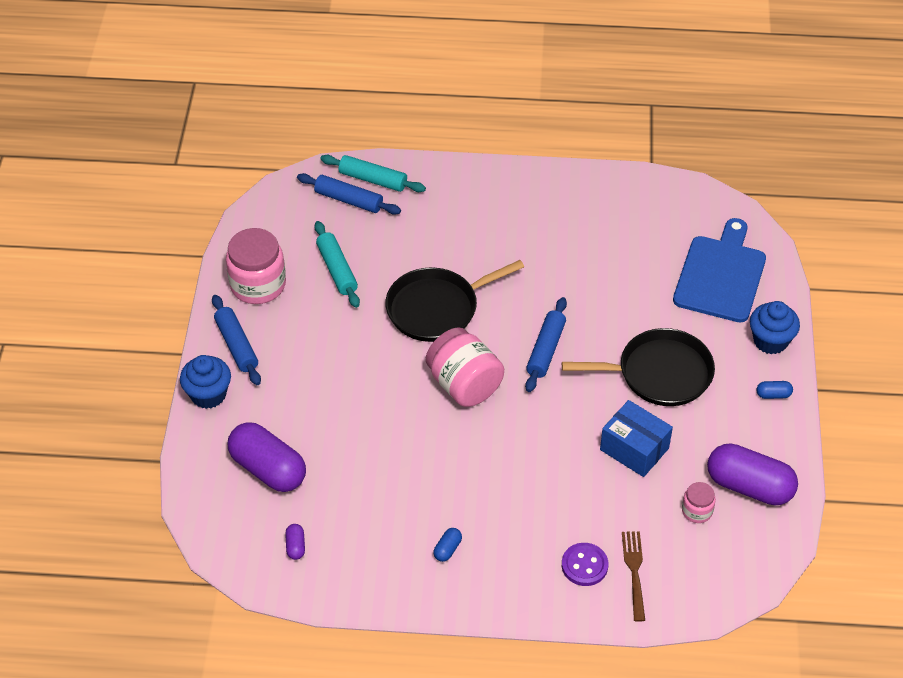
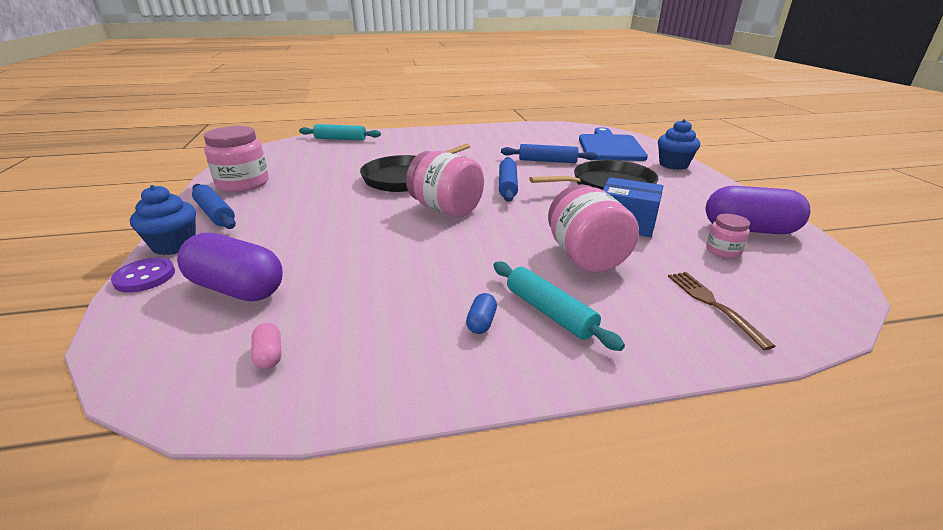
camera: 15 degrees left, 20 degrees down
(295, 546) = (269, 355): purple capsule -> pink capsule
(337, 270) = (315, 171): turquoise rolling pin -> turquoise rolling pin (549, 312)
(349, 200) = (323, 146): blue rolling pin -> blue rolling pin (547, 161)
(566, 491) = (585, 257): none -> pink jar
(584, 565) = (654, 309): purple button -> purple button (145, 277)
(773, 395) = (705, 184): blue capsule -> none

